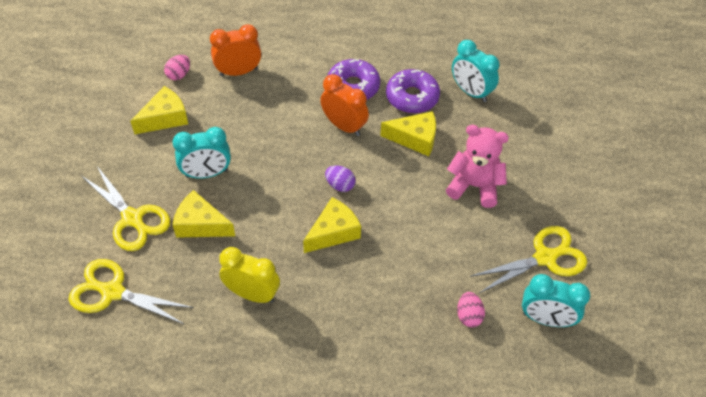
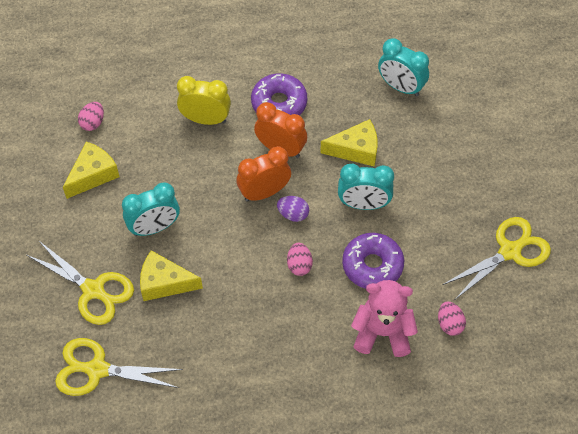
camera: 10 degrees left, 5 degrees up
(238, 72) = (155, 108): orange clock -> orange clock (264, 192)
(252, 294) = (236, 344): yellow clock -> yellow clock (206, 119)
(333, 232) = (299, 265): yellow cheese -> pink egg
(412, 97) = (342, 104): purple donut -> purple donut (372, 265)
(474, 186) = (426, 190): pink teddy bear -> pink teddy bear (382, 333)
(546, 319) = (522, 313): turquoise clock -> turquoise clock (363, 204)

